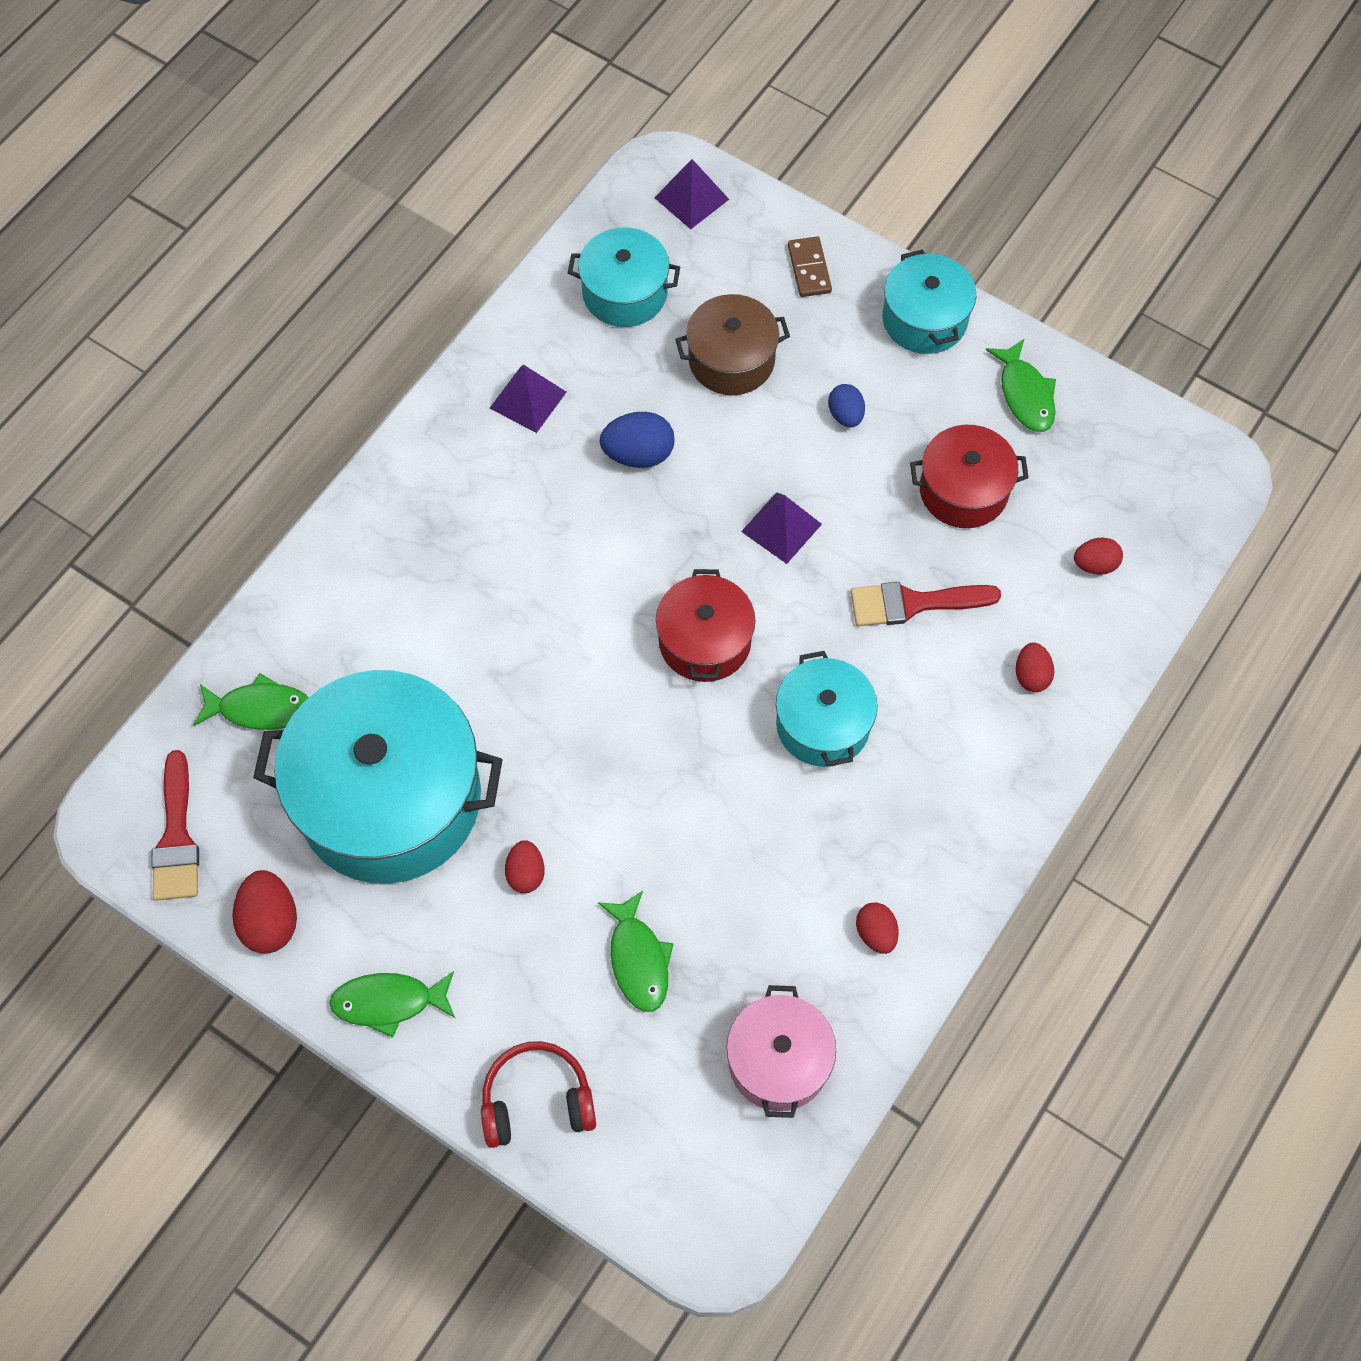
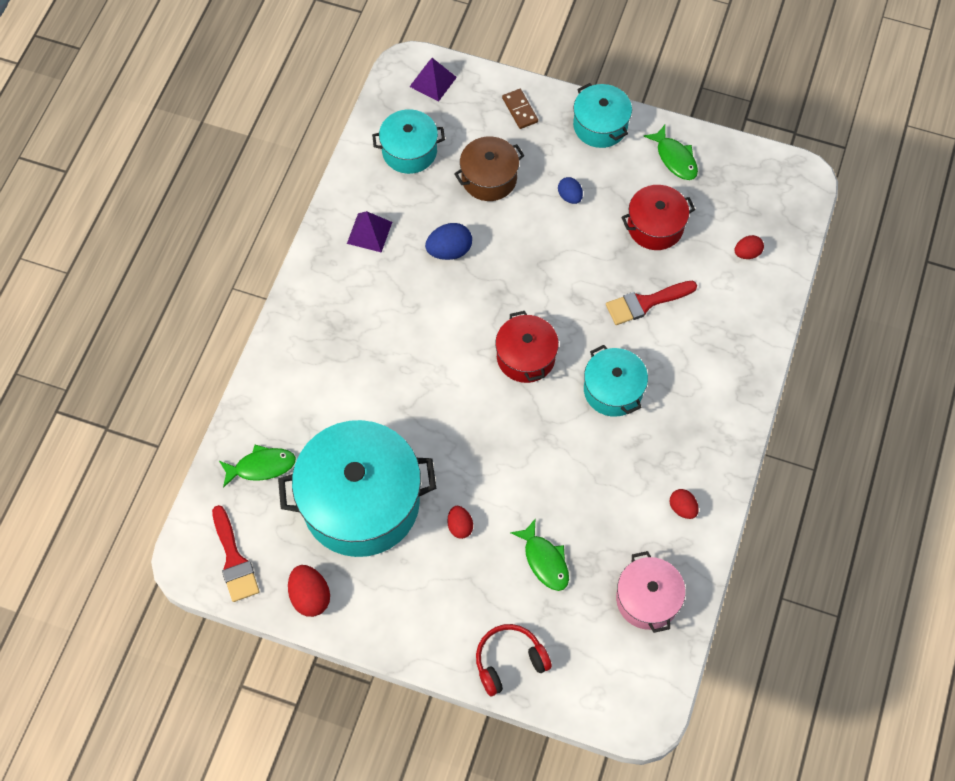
camera: 15 degrees left, 0 degrees up
(388, 1002) = (400, 626): green fish -> none
(781, 527) = (551, 275): purple pyramid -> none
(1031, 675) = (729, 329): red egg -> none

